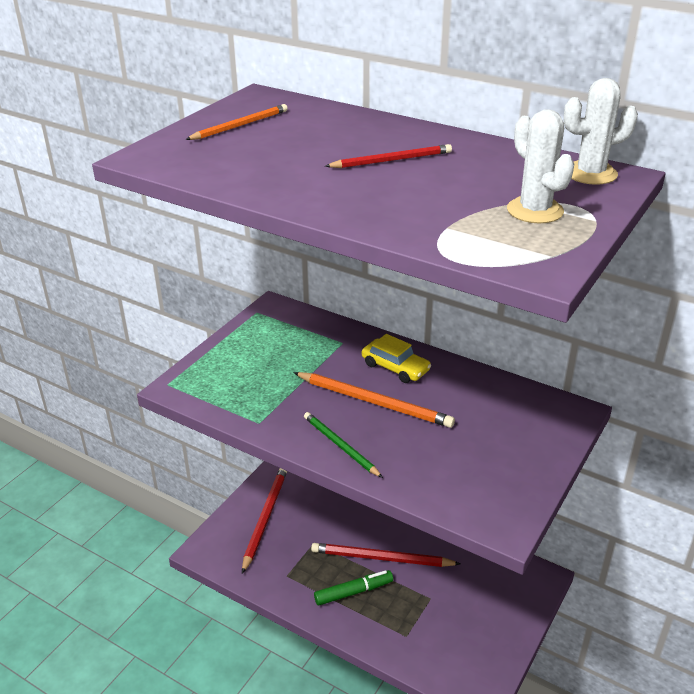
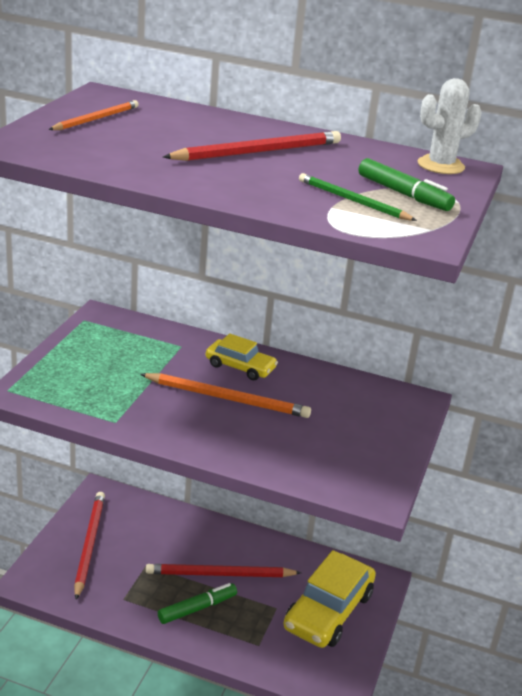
camera: 15 degrees left, 5 degrees down
(340, 446) = (204, 439): green pencil -> green pencil (353, 201)
(392, 160) = (258, 152): red pencil -> red pencil, size x1.57
(481, 606) = (328, 611): none -> yellow car
(535, 211) = (403, 194): white cactus -> green marker

